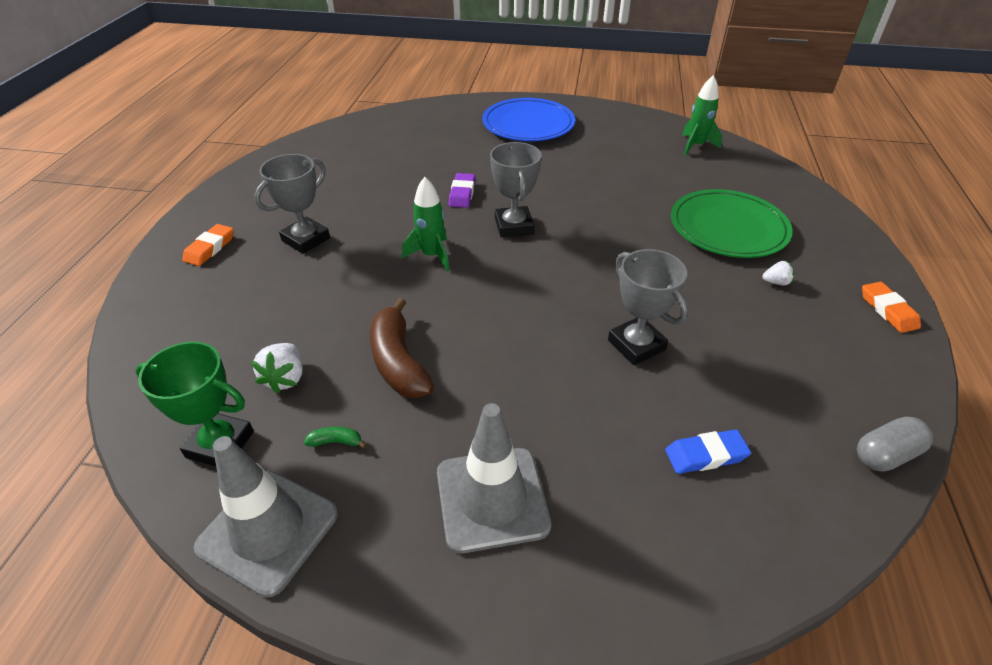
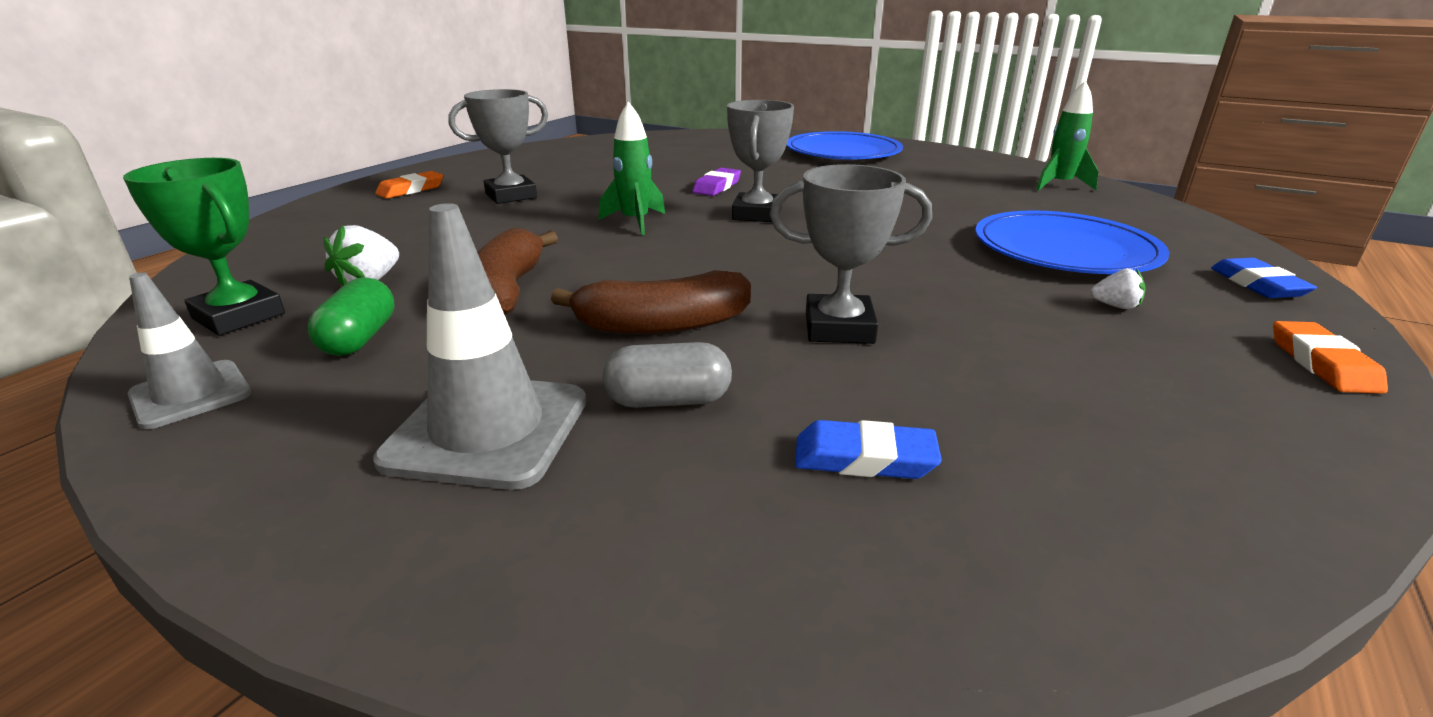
camera: 20 degrees right, 15 degrees down
(268, 530) = (191, 394): grey traffic cone -> grey traffic cone, size x0.61
(336, 442) = (360, 338): green banana -> green capsule
(529, 371) = (662, 325): none -> brown banana
(636, 345) = (839, 328): grey trophy -> grey trophy turned 75 degrees counterclockwise
(728, 228) = (1064, 250): green plate -> blue plate
(841, 241) = (1257, 284): none -> blue eraser
(885, 454) = (1241, 537): grey capsule -> grey capsule (668, 400)

